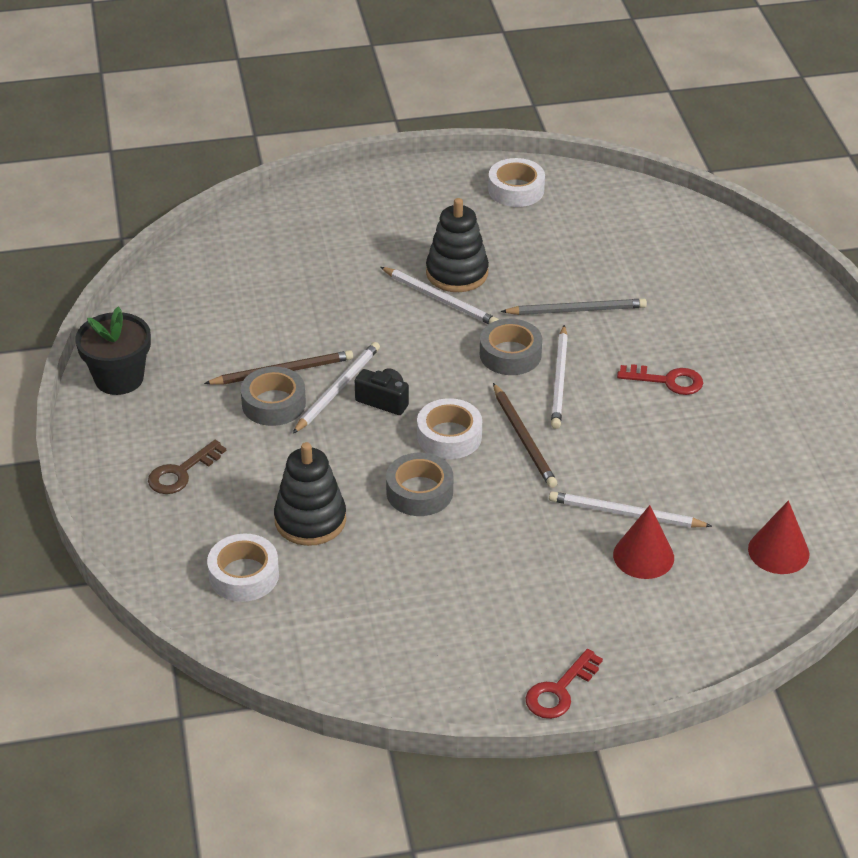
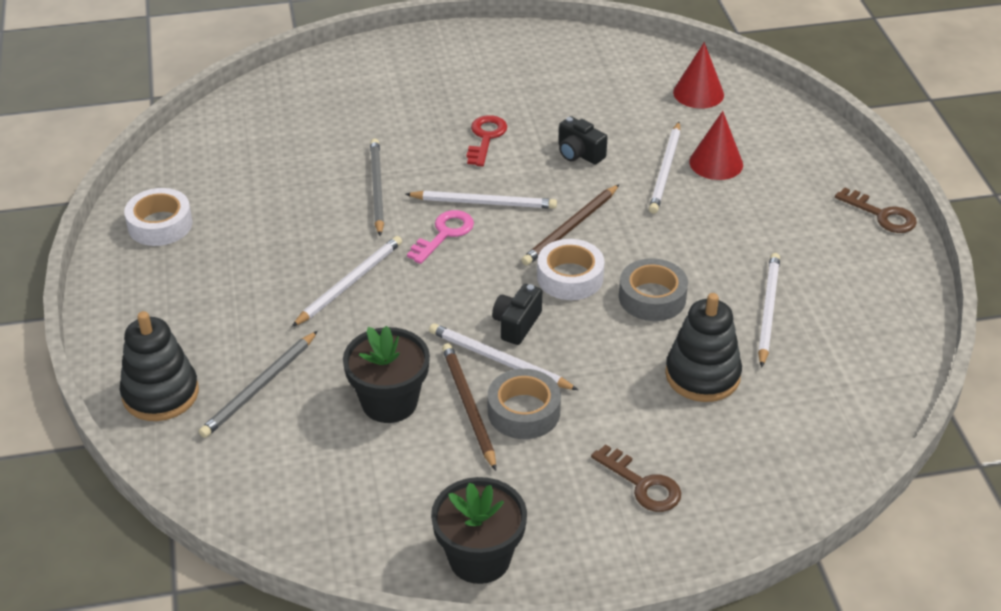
camera: 90 degrees left, 0 degrees up
(244, 575) = (789, 422): white tape -> none
(291, 327) = (389, 402): none -> black flower pot
(314, 257) = (259, 387): none -> grey pencil
(400, 575) = (768, 310): none -> white pencil
(457, 273) = (305, 270): black stacking toy -> black stacking toy (160, 394)
(510, 354) = (444, 234): grey tape -> pink key
(524, 438) = (570, 228): brown pencil -> brown pencil turned 150 degrees clockwise
(559, 690) = (881, 215): red key -> brown key
(647, 448) = (579, 154): none -> black camera

